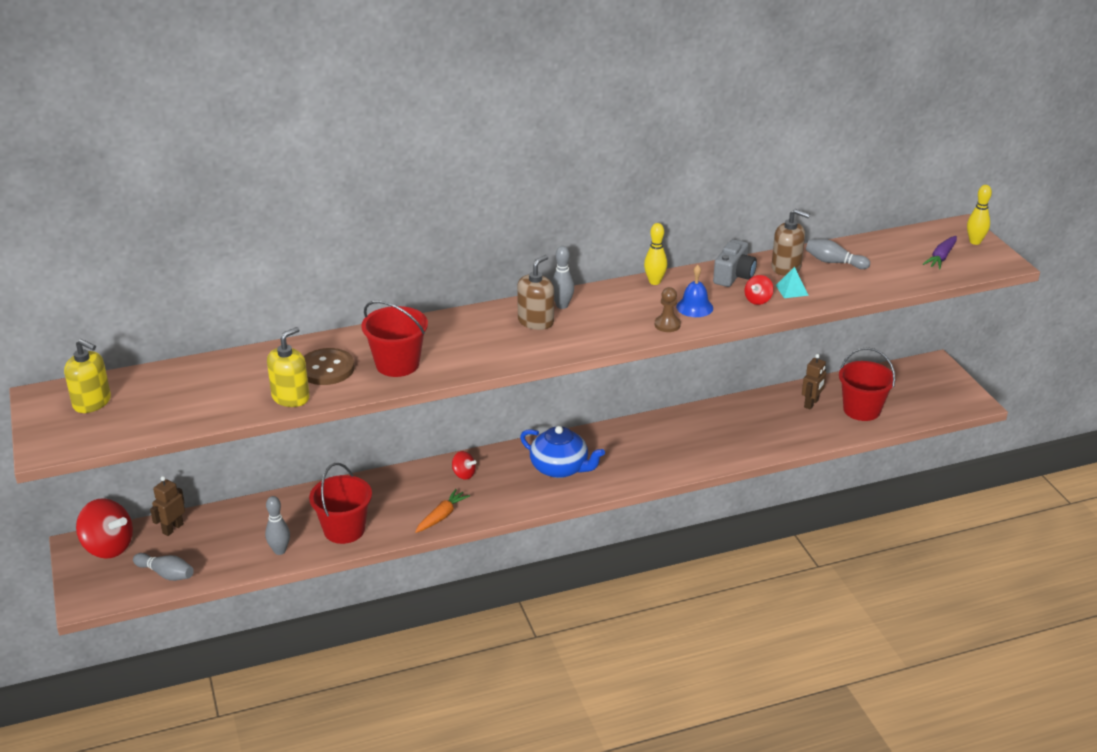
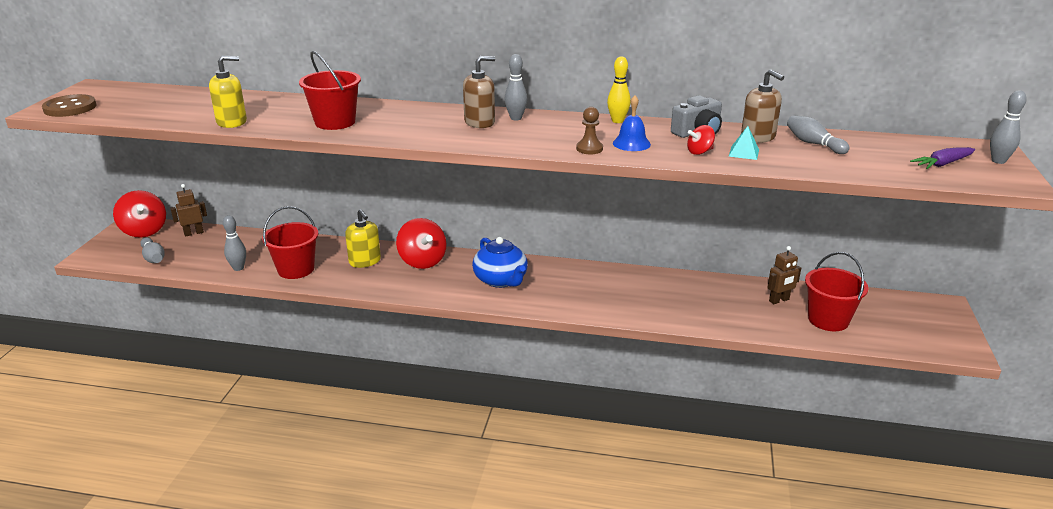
camera: 30 degrees right, 5 degrees down
(92, 402) = (112, 95): yellow soap dispenser -> yellow soap dispenser (365, 261)
(326, 369) = (282, 113): brown button -> brown button (70, 108)
(441, 516) = (373, 283): orange carrot -> none
(463, 474) = (422, 261): red spinning top -> red spinning top, size x1.95
(975, 242) = (998, 161): yellow bowling pin -> grey bowling pin

